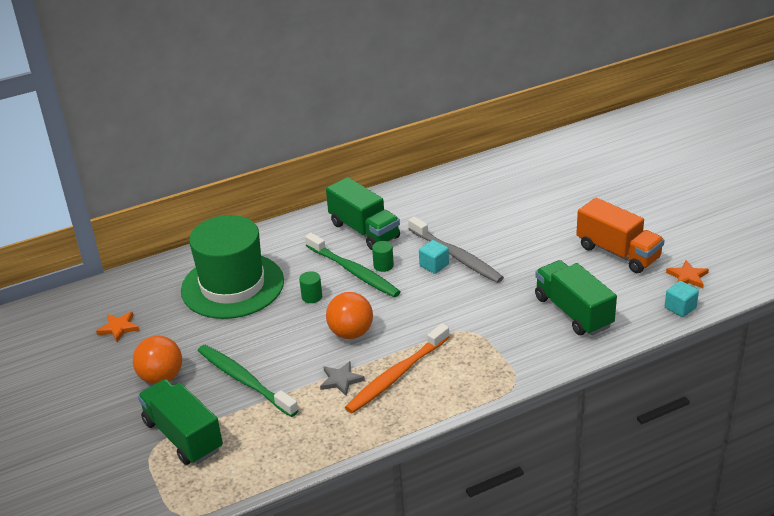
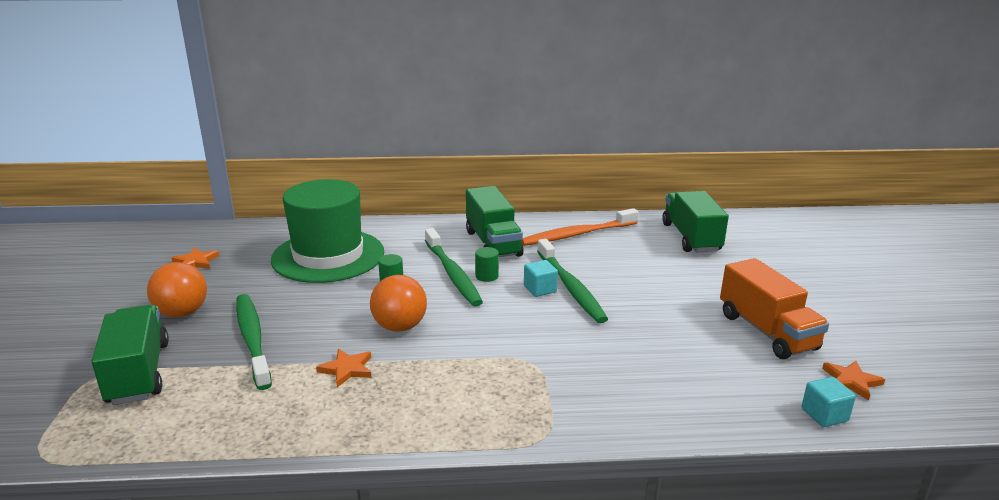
camera: 20 degrees right, 10 degrees down
(341, 380) = (347, 369): grey star -> orange star
(396, 376) = (409, 384): orange toothbrush -> orange toothbrush (577, 234)
(457, 256) = (571, 287): grey toothbrush -> green toothbrush
(573, 312) = (672, 378): green truck -> green truck (691, 237)

